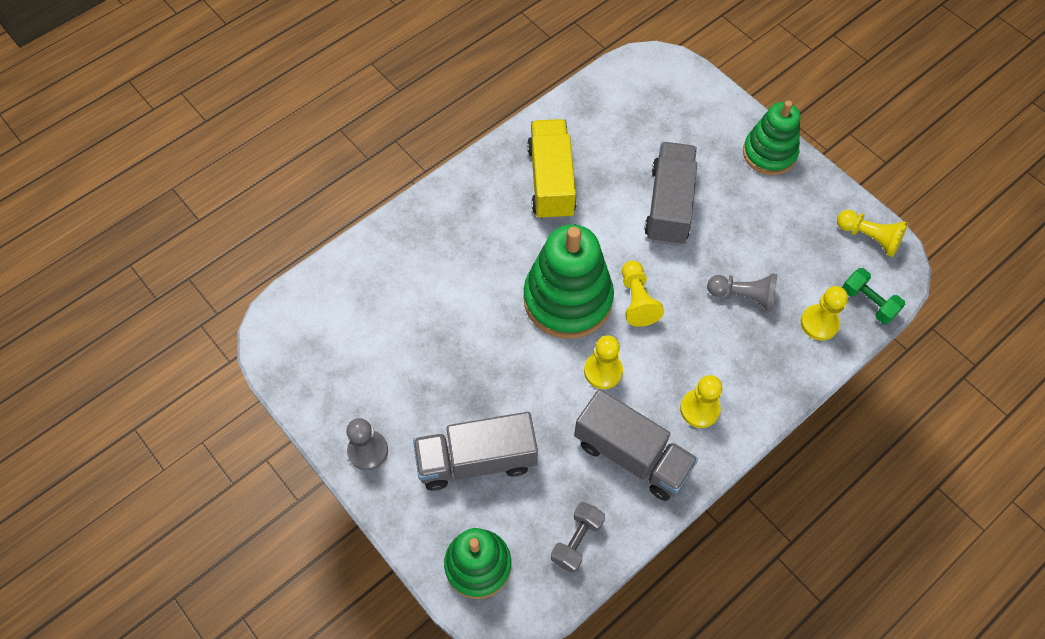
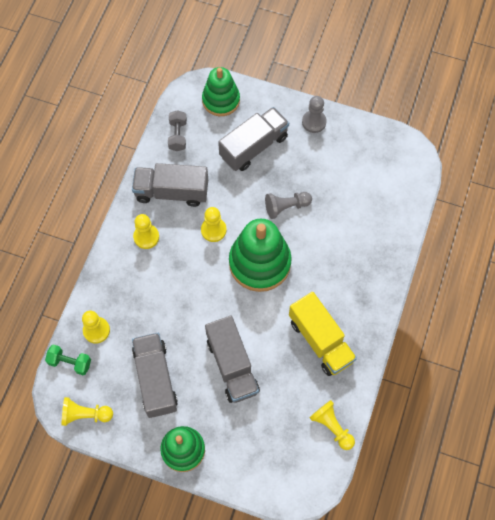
camera: 150 degrees right, 5 degrees up
(637, 300) = (217, 285): yellow pawn -> yellow pawn (332, 426)
(743, 296) = (152, 324): grey pawn -> grey pawn (286, 207)
(768, 234) = (155, 379): none -> grey truck

